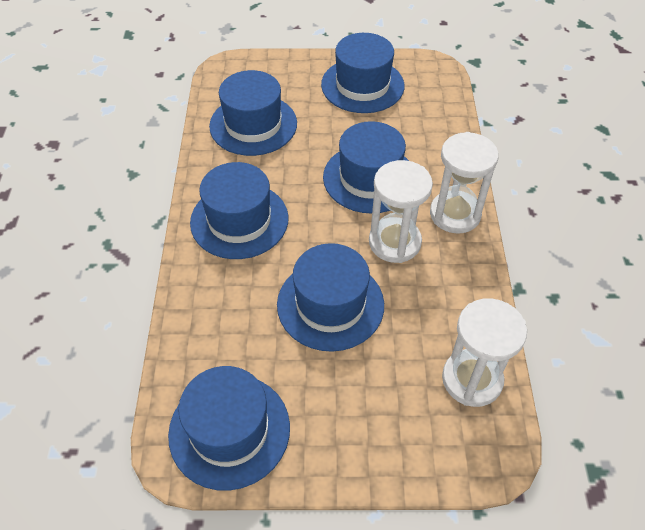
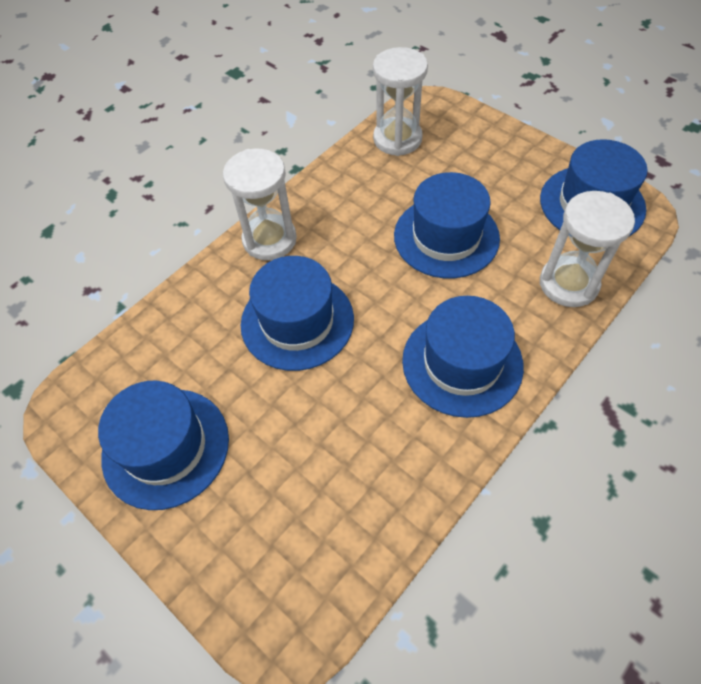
camera: 135 degrees left, 5 degrees up
(253, 125) = (344, 485): blue hat -> none
(394, 242) = (344, 250): white hourglass -> white hourglass (568, 284)

